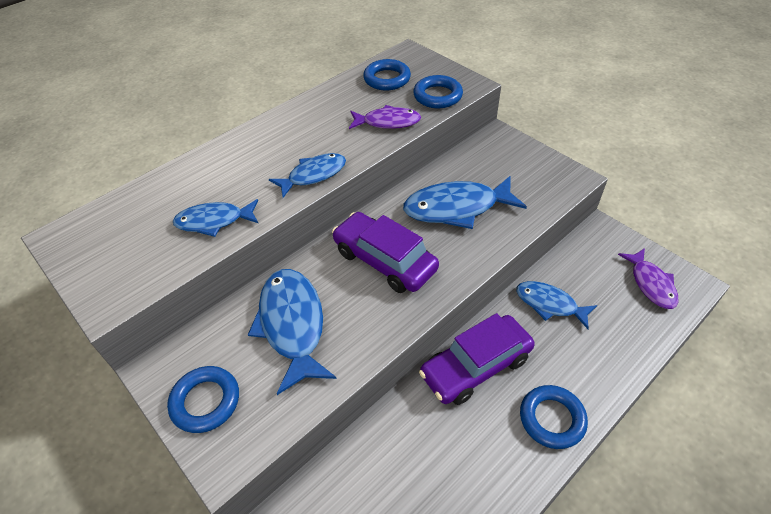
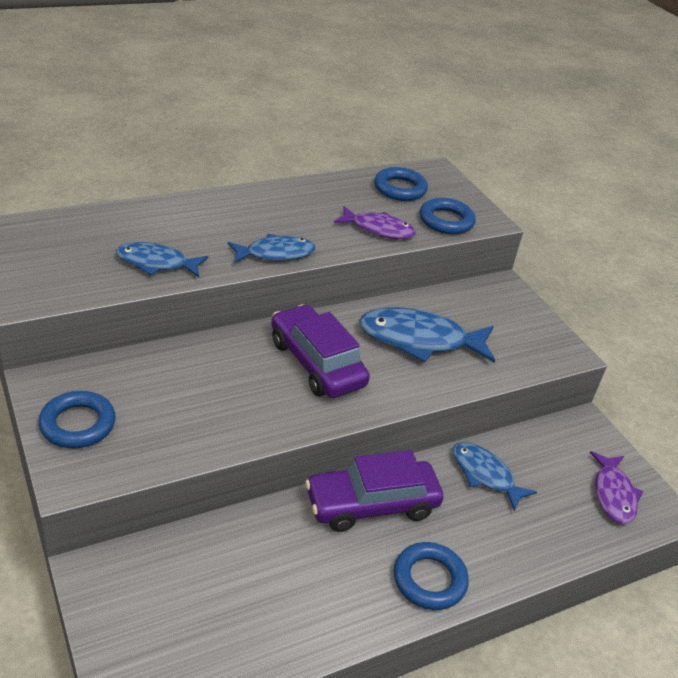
camera: 10 degrees right, 10 degrees down
(292, 325) = (193, 388): blue fish -> none

